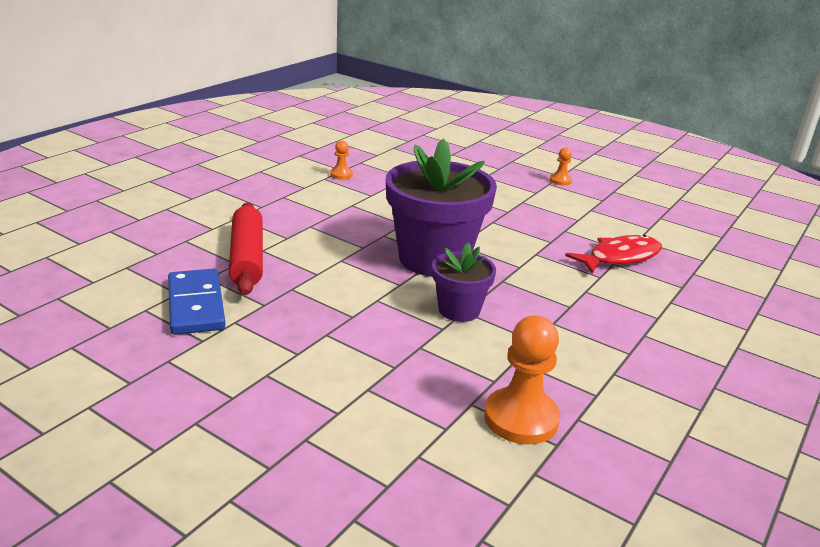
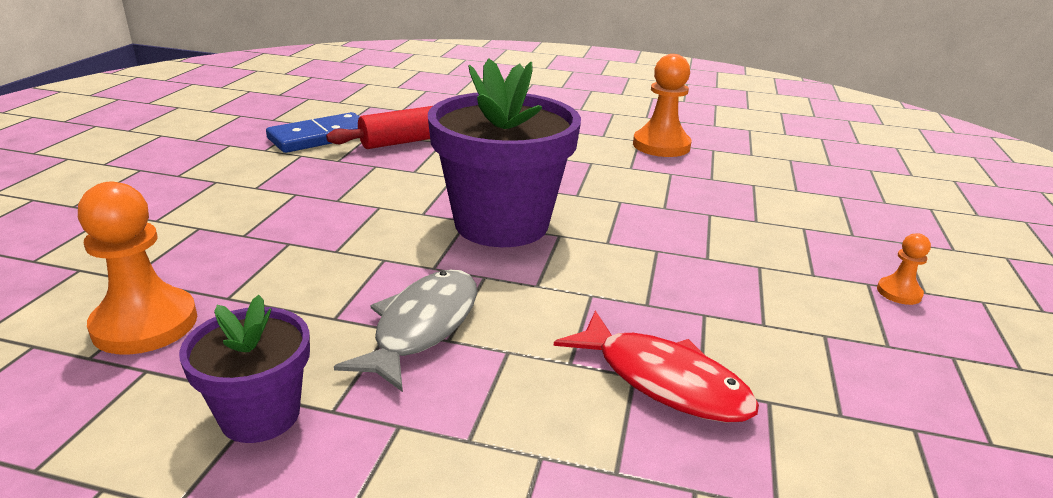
camera: 70 degrees right, 0 degrees up
(341, 175) = (661, 145): orange pawn -> orange pawn, size x2.00
(459, 310) = (383, 255): purple flower pot -> purple flower pot (260, 415)
(555, 312) = (422, 327): none -> grey fish

